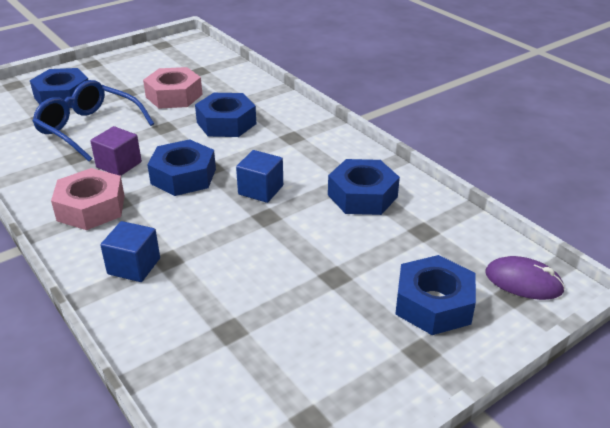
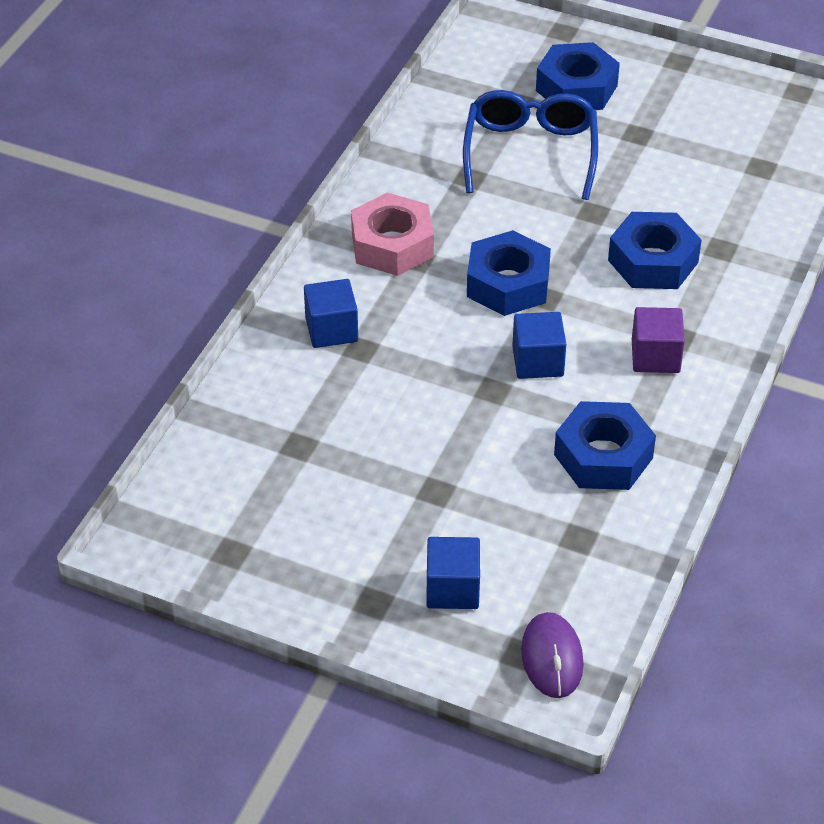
camera: 60 degrees right, 10 degrees up
(119, 165) = (483, 220): purple cube -> purple cube (655, 356)
(174, 96) = (672, 180): pink nut -> none
(433, 304) = (452, 589): blue nut -> blue cube

